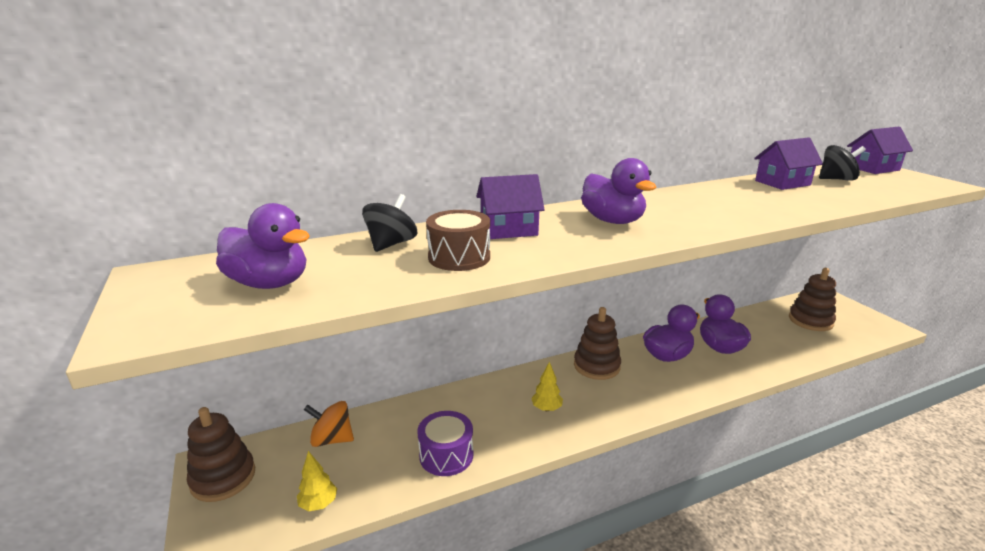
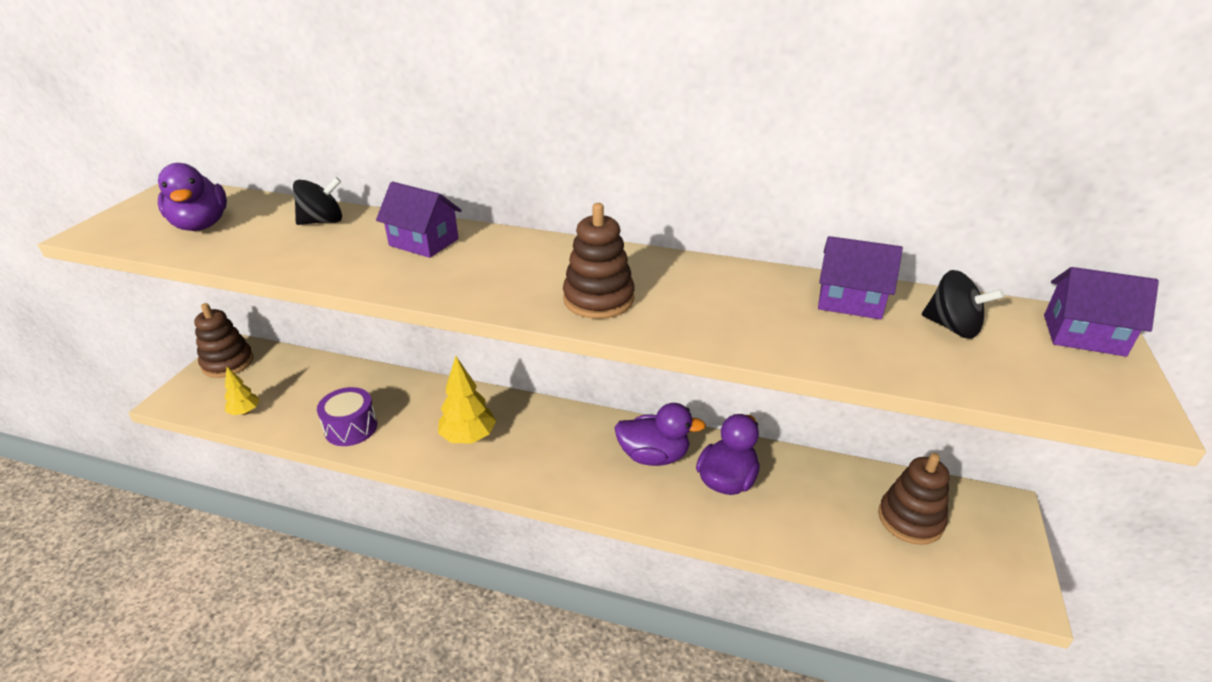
camera: 40 degrees right, 10 degrees up
(332, 439) = (308, 372): orange spinning top -> none
(459, 257) = (333, 253): brown drum -> none
(546, 408) = (468, 437): yellow tree -> yellow tree, size x1.69
(596, 366) = (569, 426): brown stacking toy -> brown stacking toy (598, 299)
(612, 221) = (524, 269): purple duck -> none

